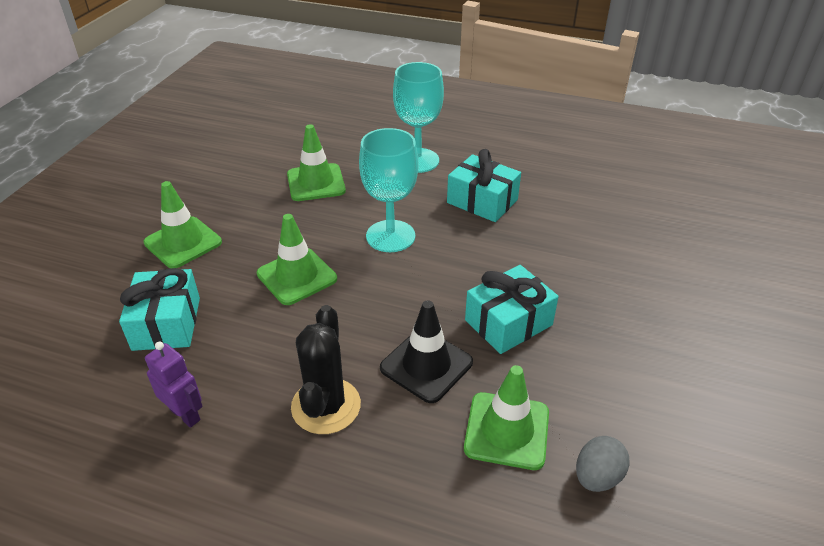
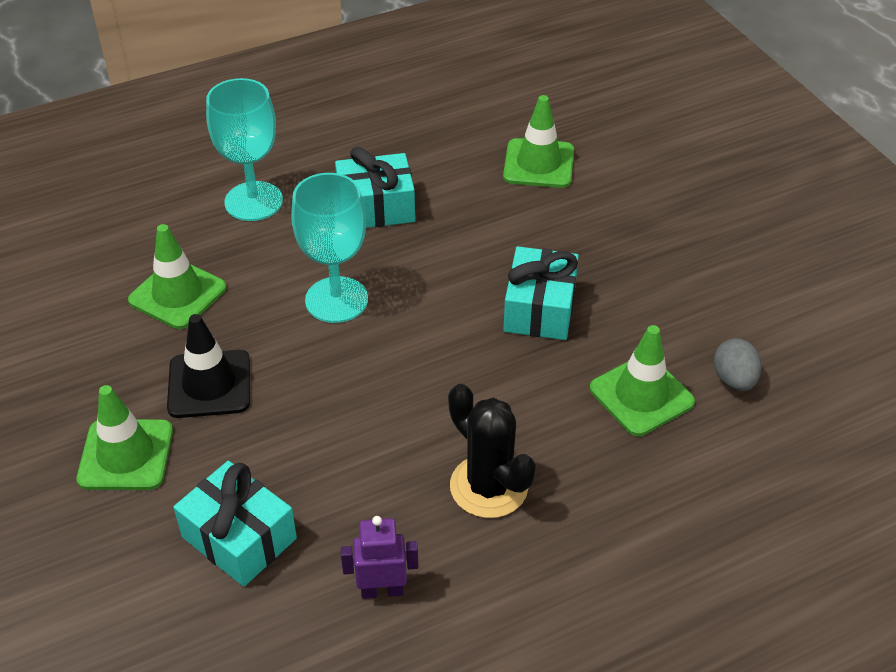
camera: 45 degrees left, 5 degrees up
(297, 276) = (302, 401): green traffic cone -> green traffic cone (538, 164)
(426, 365) = (522, 392): black traffic cone -> black traffic cone (209, 384)

